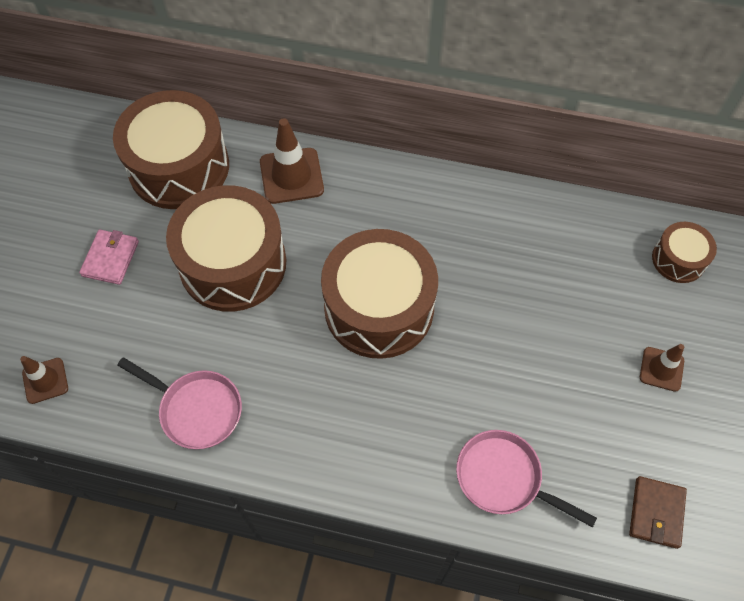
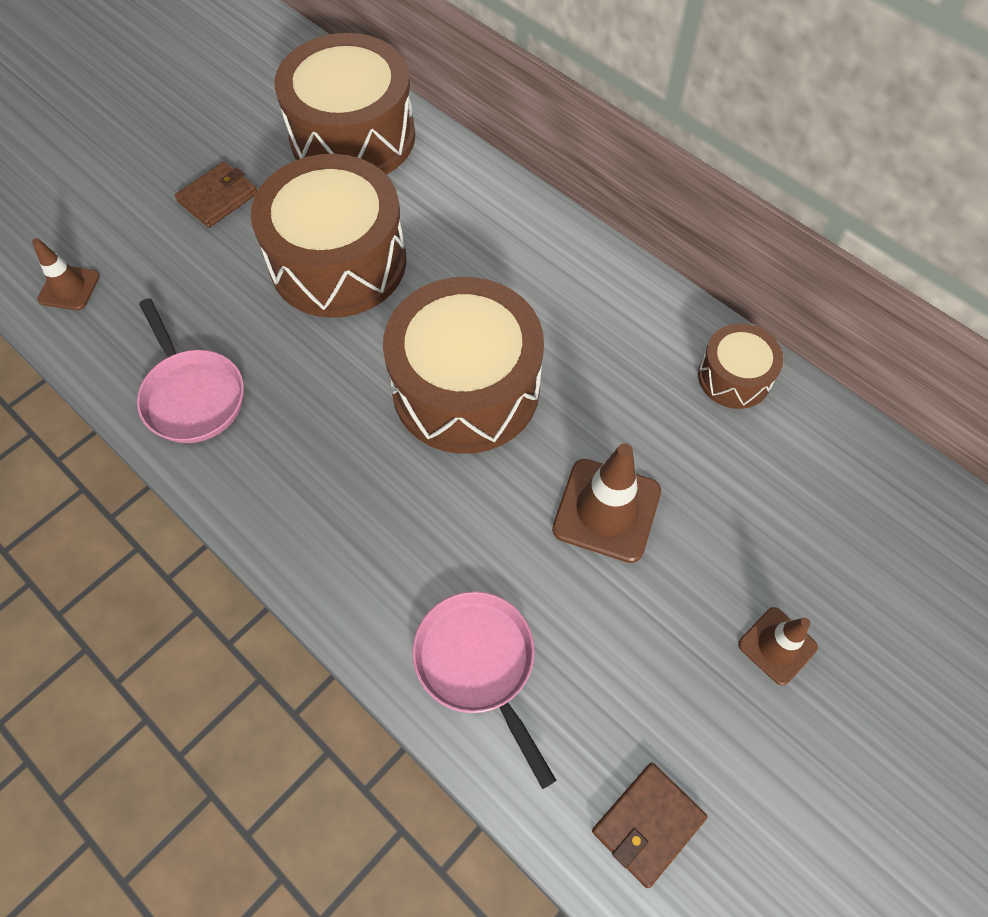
camera: 30 degrees right, 0 degrees up
(110, 258) = (218, 198): pink wallet -> brown wallet
(291, 176) = (466, 199): brown traffic cone -> brown traffic cone (606, 510)
(678, 259) = (893, 521): brown drum -> brown drum (734, 377)

